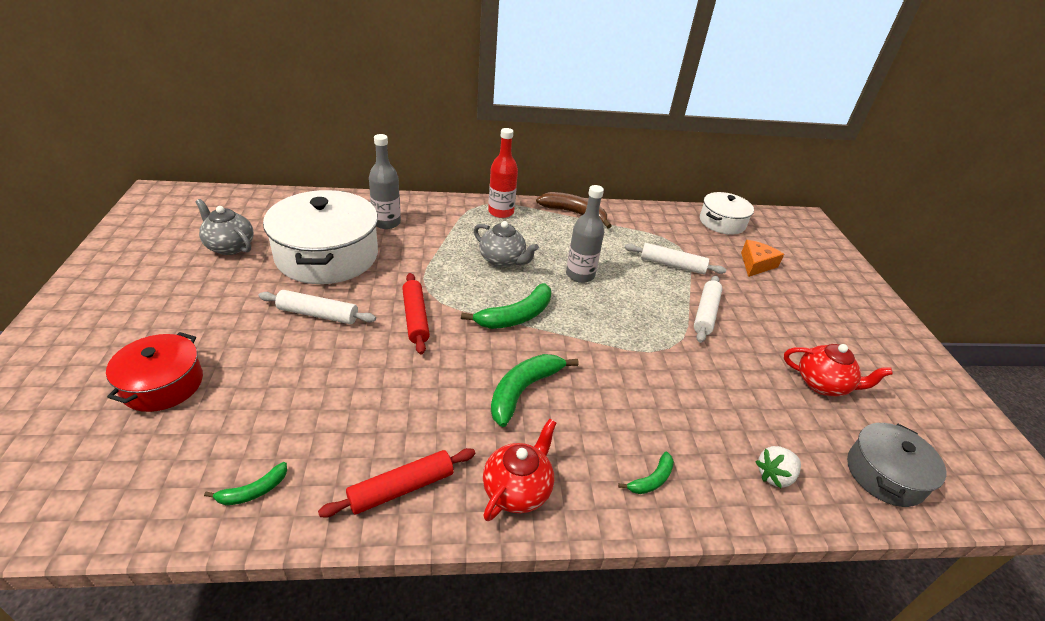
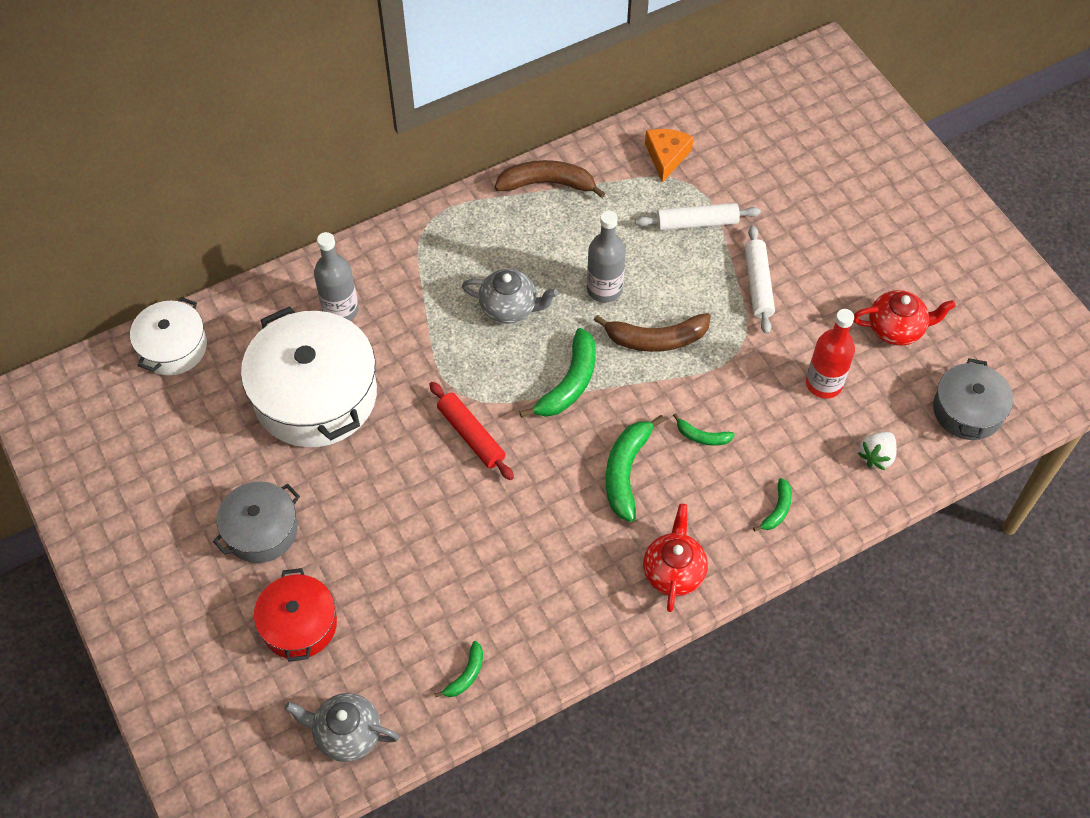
camera: 20 degrees left, 20 degrees up
(207, 312) = (261, 530): none -> grey pot
(229, 246) = (198, 435): grey teapot -> grey teapot (347, 734)
(318, 314) = (372, 478): white rolling pin -> none
(401, 488) = (580, 616): red rolling pin -> none
(501, 212) = (460, 224): red bottle -> red bottle (824, 384)
(603, 316) = (656, 339): none -> brown banana
(607, 392) = (702, 436): none -> green banana
(722, 222) = (727, 114): white pot -> white pot (173, 347)
(756, 264) = (788, 175): orange cheese -> orange cheese (666, 156)

